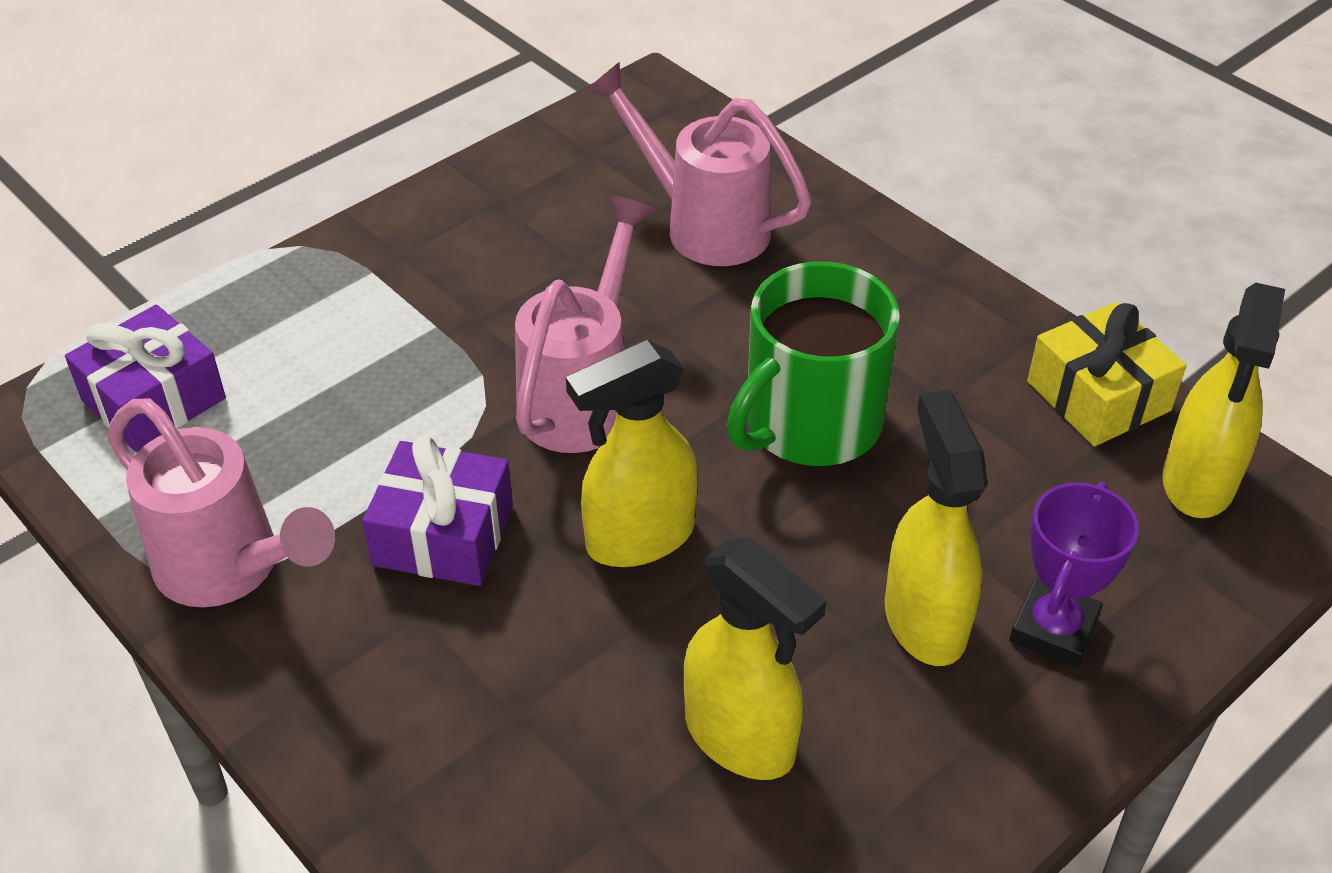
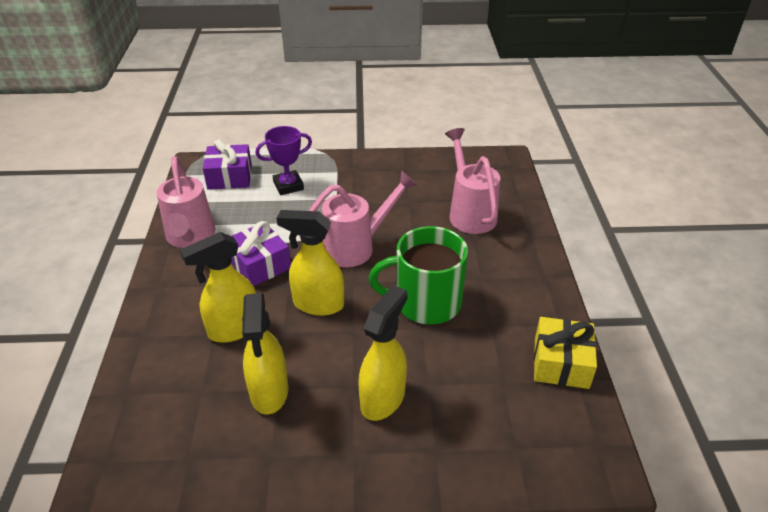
camera: 40 degrees right, 5 degrees down
(1053, 629) = (429, 437): purple trophy -> purple trophy (288, 186)
(1198, 482) = (566, 425): yellow spray bottle -> yellow spray bottle (233, 329)

